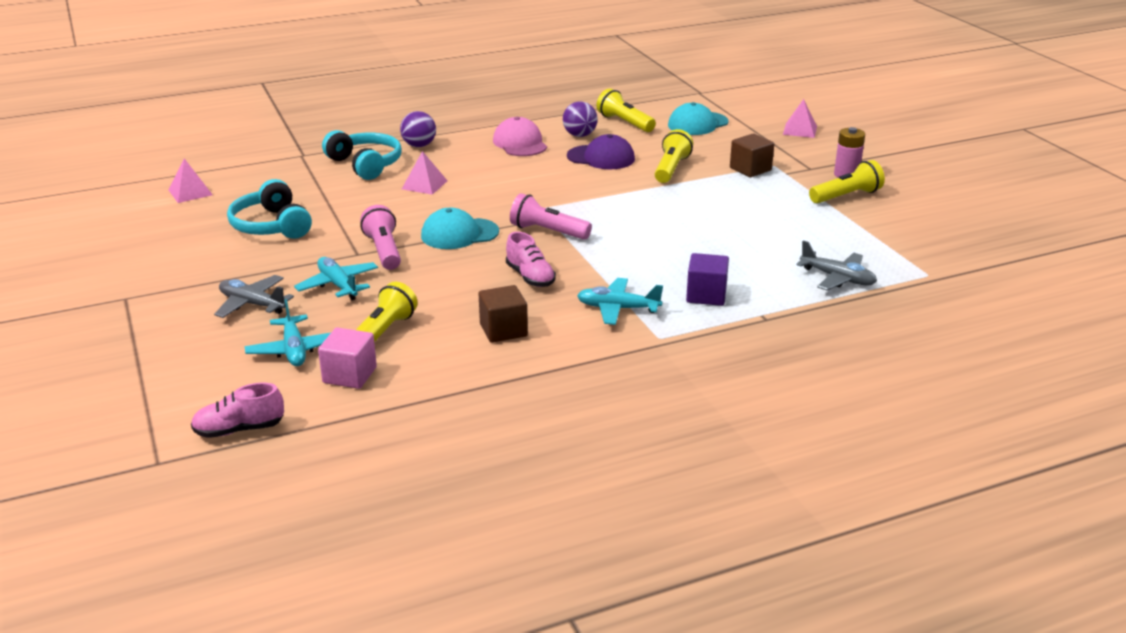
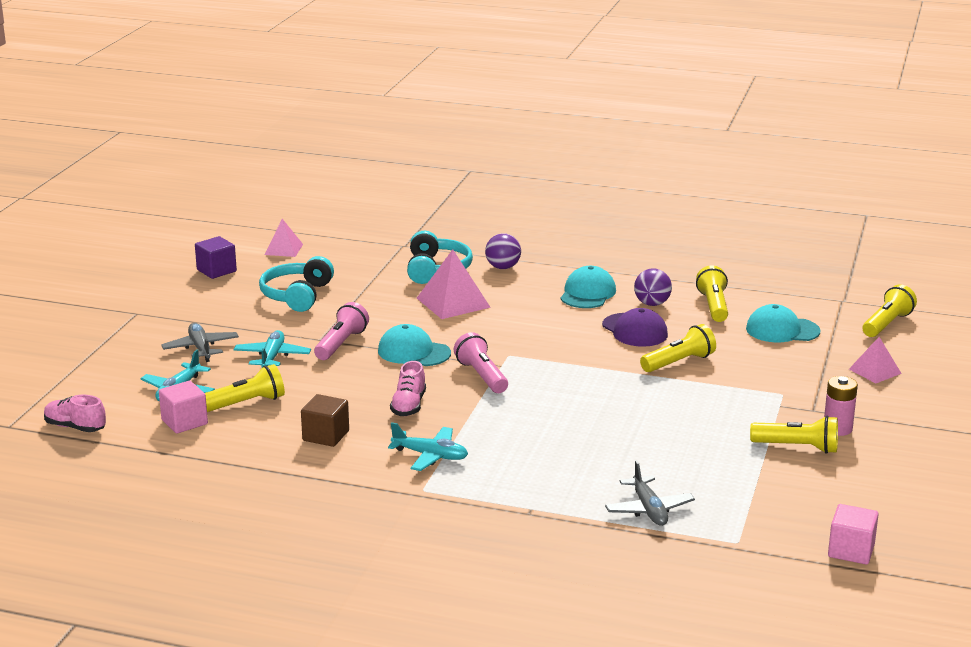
camera: 40 degrees right, 5 degrees down
(424, 185) = (453, 302): pink pyramid -> pink pyramid, size x1.63
(520, 143) = (587, 293): pink cap -> turquoise cap
(617, 309) = (430, 456): turquoise plane -> turquoise plane turned 150 degrees clockwise
(706, 295) = (515, 475): purple cube -> purple cube (216, 271)
(750, 169) = (752, 389): brown cube -> none
(752, 98) = (886, 324): none -> yellow flashlight
(997, 249) = (851, 551): none -> pink cube

